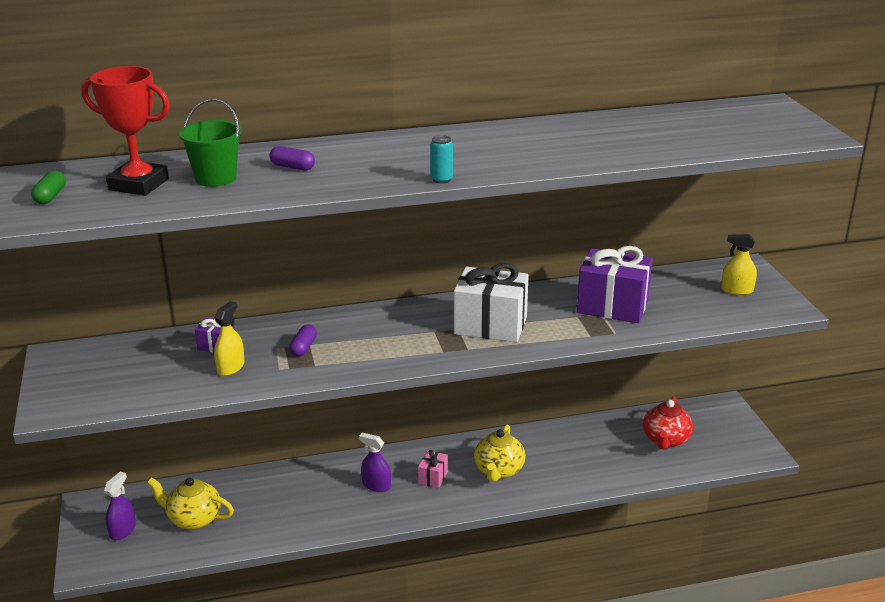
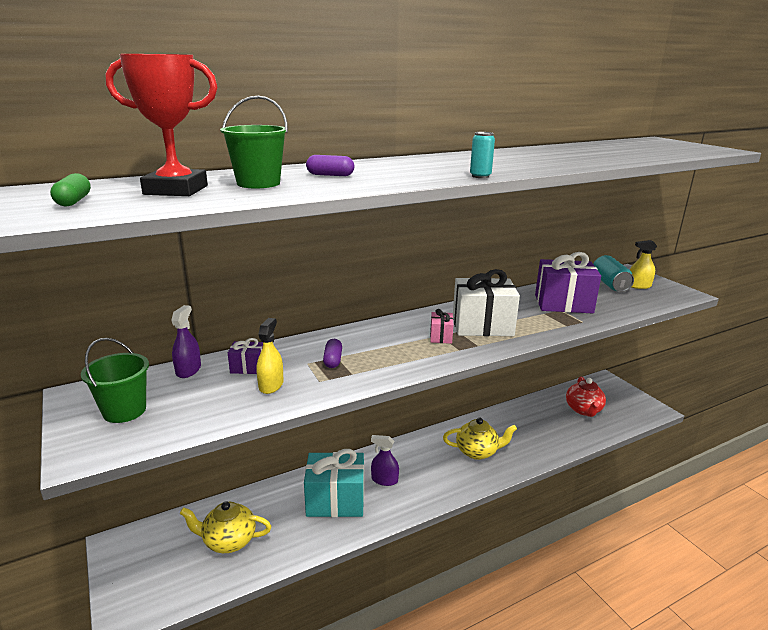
camera: 15 degrees left, 5 degrees down
(92, 376) = (124, 411): none -> green bucket
(122, 530) = (158, 566): purple spray bottle -> purple spray bottle (188, 370)
(314, 498) = (335, 501): none -> turquoise gift
(433, 477) = (428, 466): pink gift -> pink gift (441, 336)
(499, 470) = (477, 452): yellow teapot -> yellow teapot turned 90 degrees counterclockwise
(700, 284) = (610, 284): none -> turquoise can

